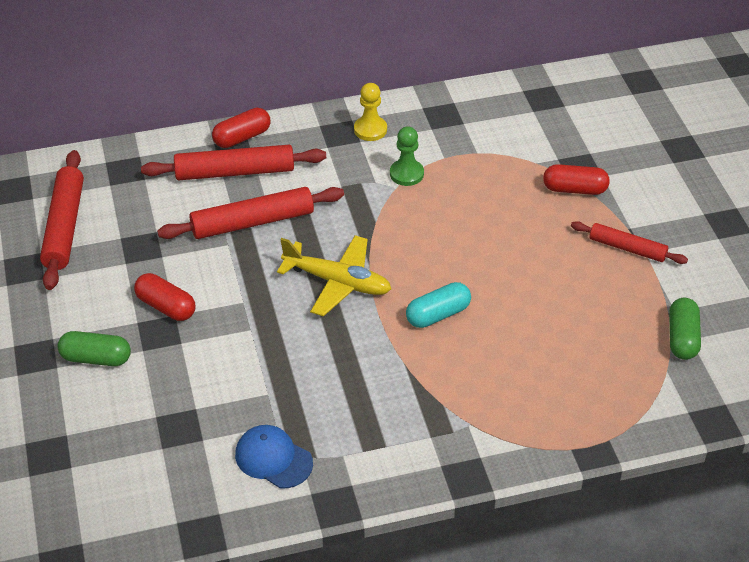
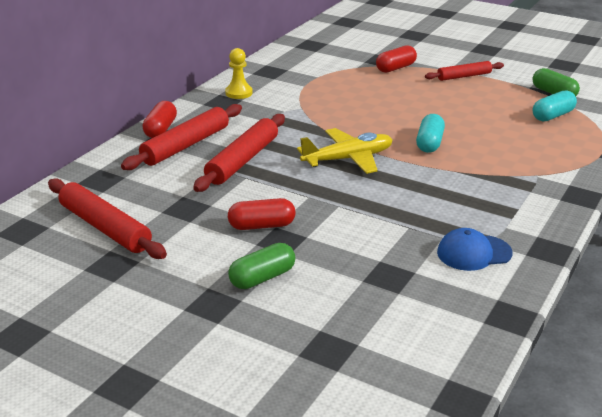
camera: 45 degrees left, 15 degrees down
(406, 174) = (296, 100): green pawn -> none
(622, 366) = (552, 116): none -> turquoise capsule

